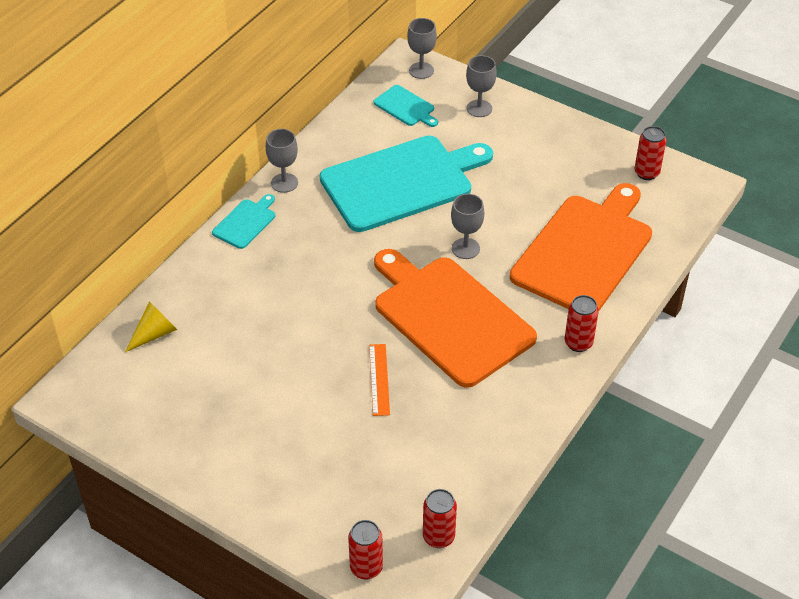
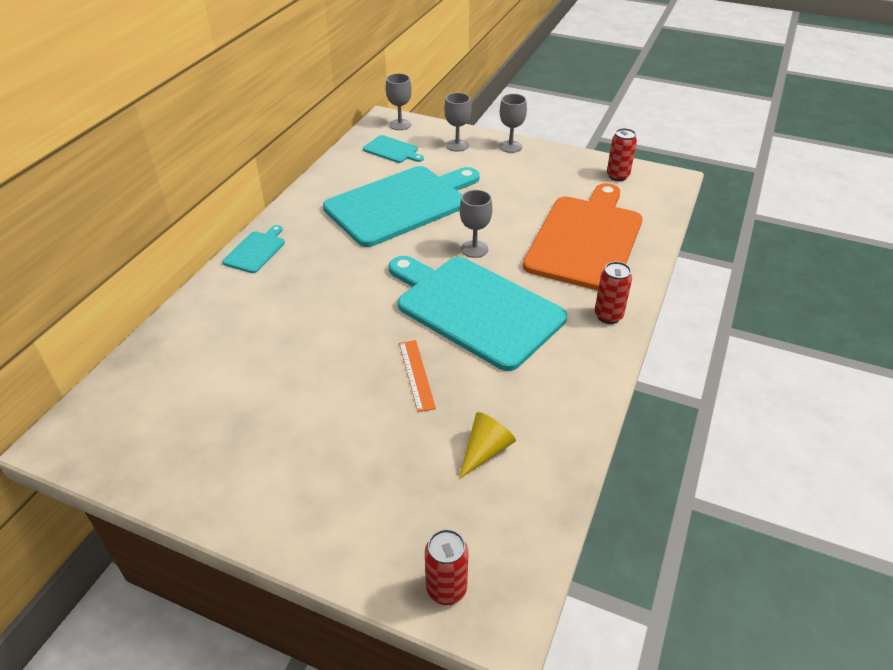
camera: 10 degrees left, 5 degrees down
(154, 334) = (166, 361): yellow cone -> yellow cone (485, 451)
(284, 183) = (290, 215): grey goblet -> grey goblet (510, 146)
(438, 537) = (523, 536): red can -> none
(449, 317) = (475, 308): orange cutting board -> turquoise cutting board

